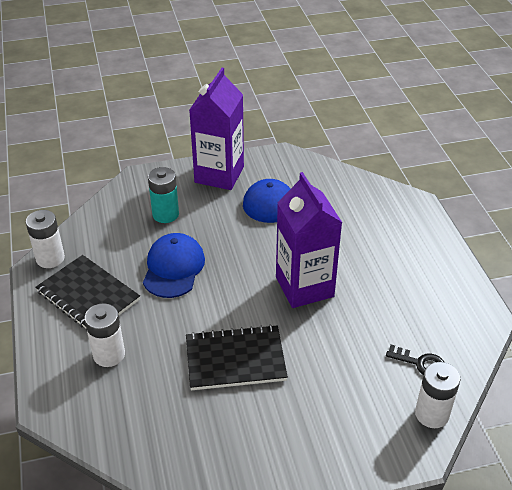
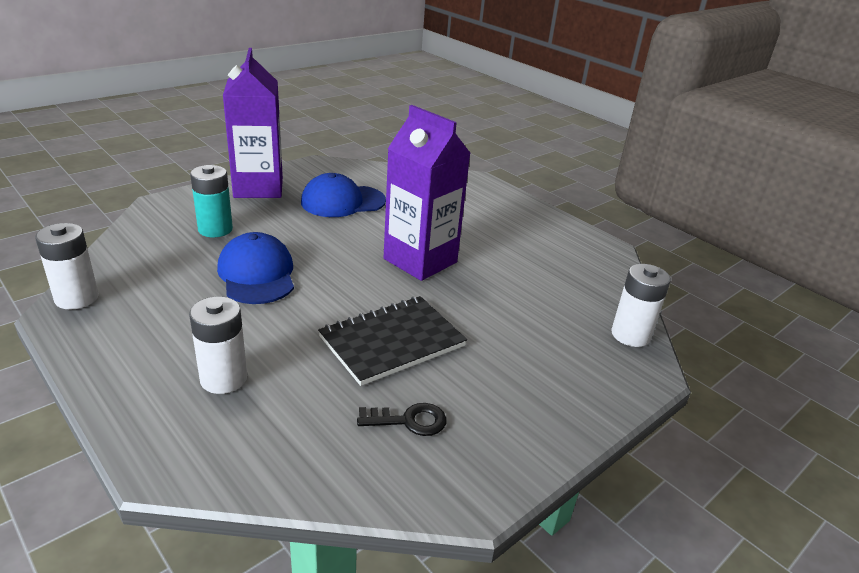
camera: 30 degrees left, 10 degrees down
(88, 296) = (156, 324): black notebook -> none
(420, 363) = (583, 296): black key -> black key (409, 421)

